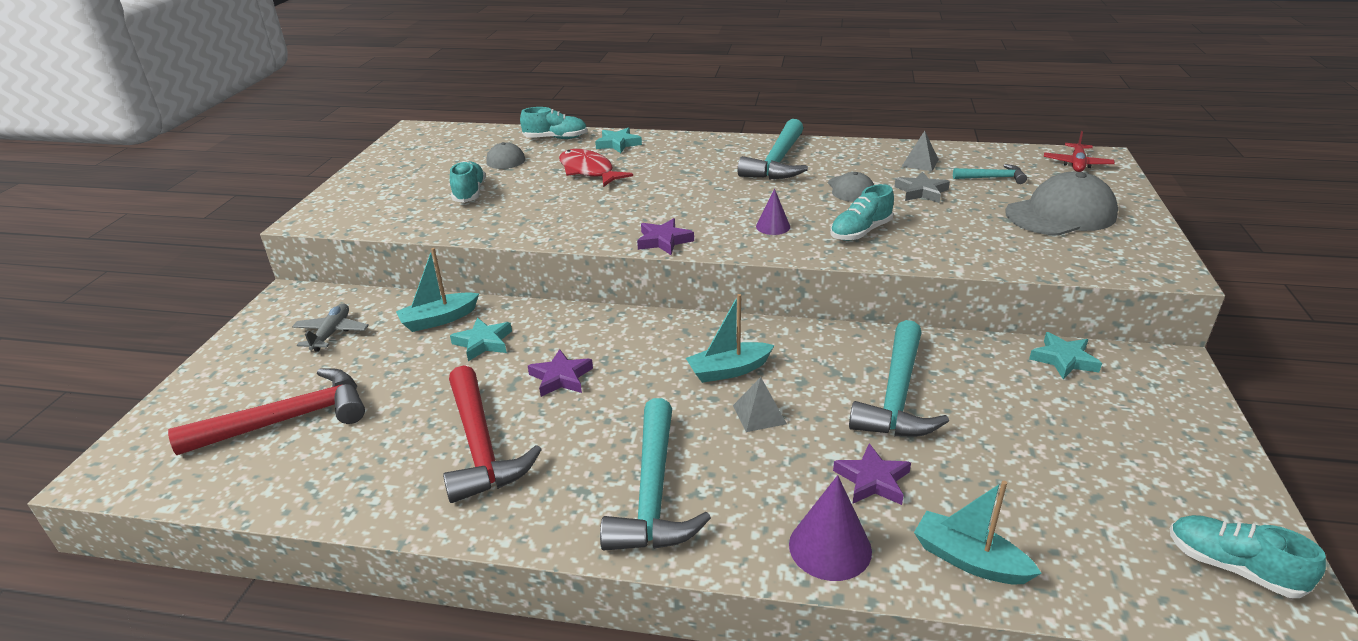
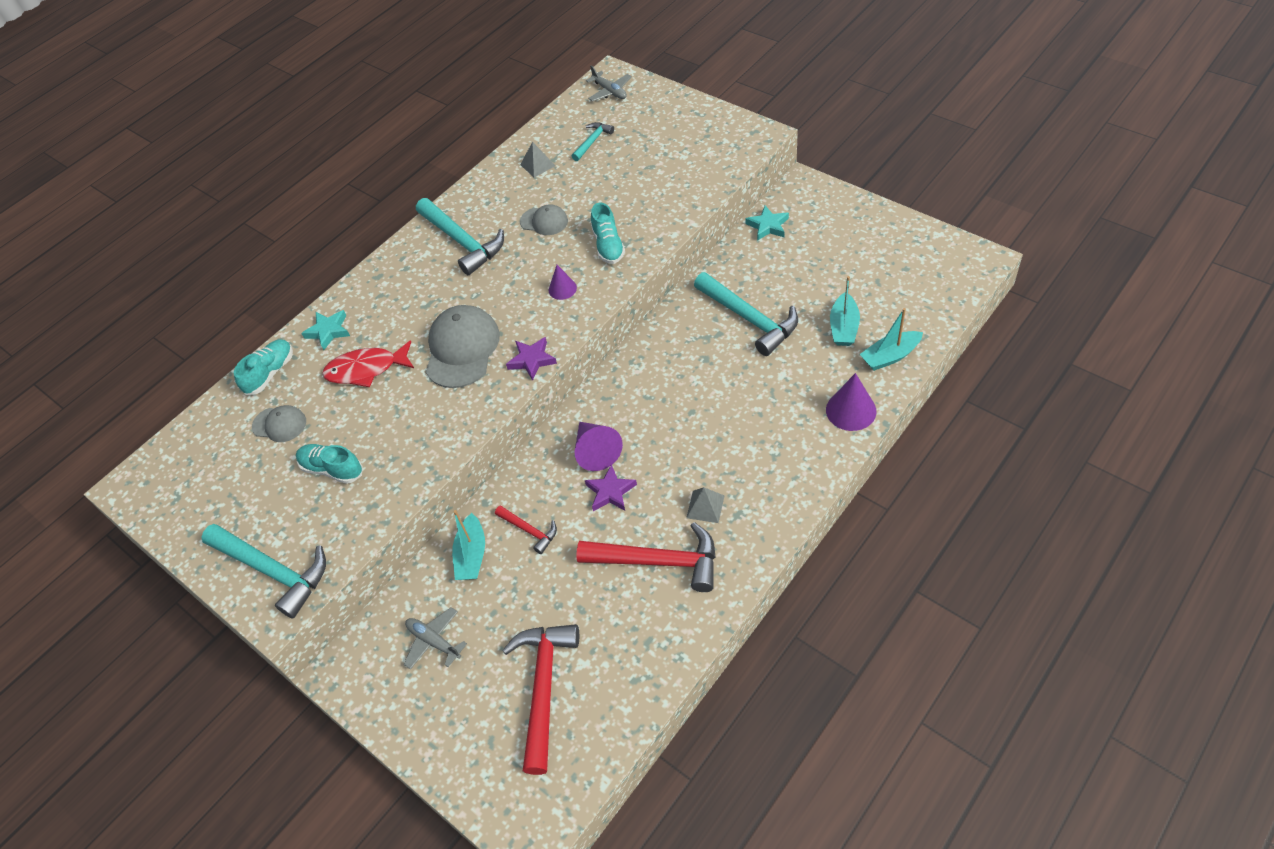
camera: 55 degrees left, 20 degrees up
(483, 342) = (529, 530): turquoise star -> red hammer
(610, 349) = (595, 451): none -> purple cone
(653, 493) = (762, 477): turquoise hammer -> turquoise hammer (273, 571)
(728, 370) = (668, 392): turquoise boat -> turquoise boat (843, 327)
(759, 414) = (723, 394): grey pyramid -> grey pyramid (705, 506)
(872, 480) = (812, 367): purple star -> none
(921, 192) = (580, 187): grey star -> none
(1061, 214) = (665, 138): grey cap -> grey cap (462, 349)
(1077, 164) = (610, 91): red plane -> grey plane
(1232, 567) = (945, 262): turquoise shoe -> none

